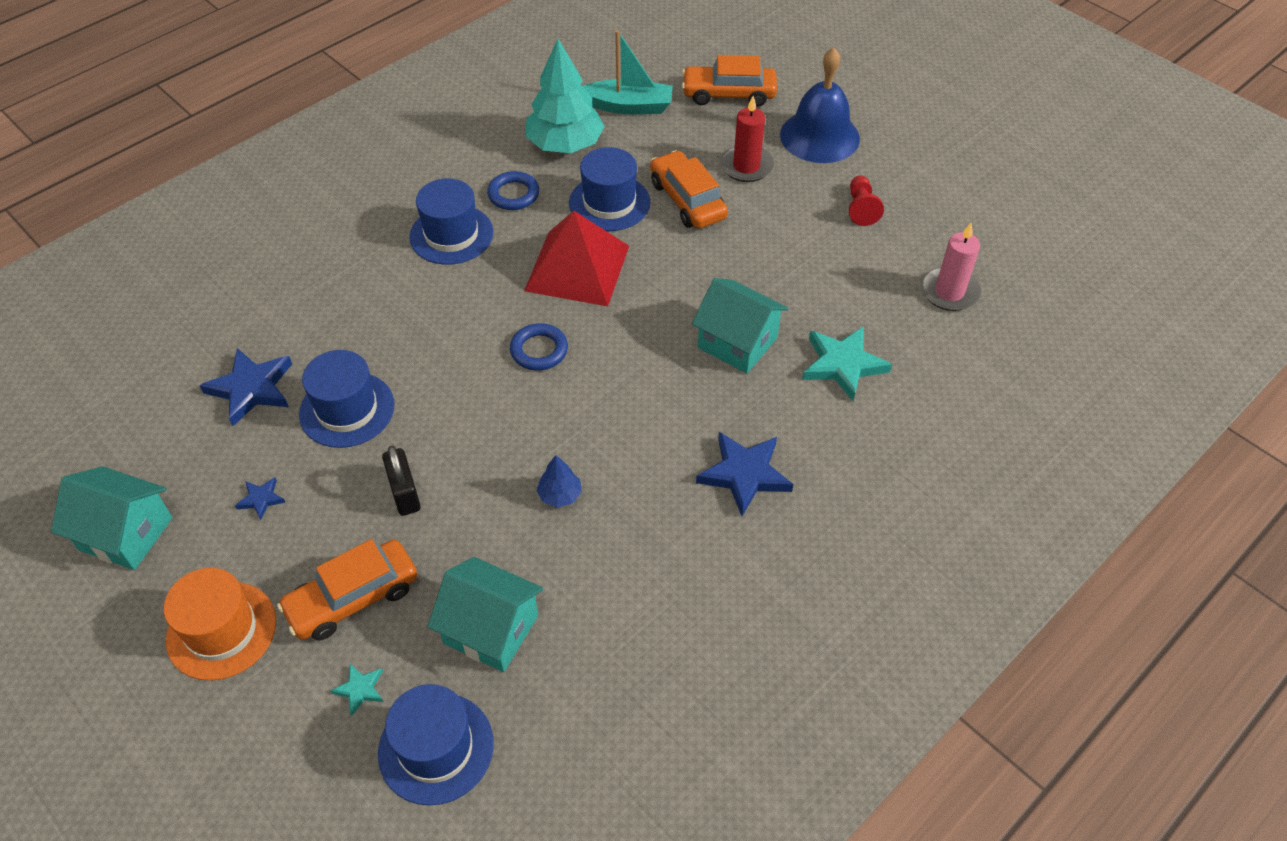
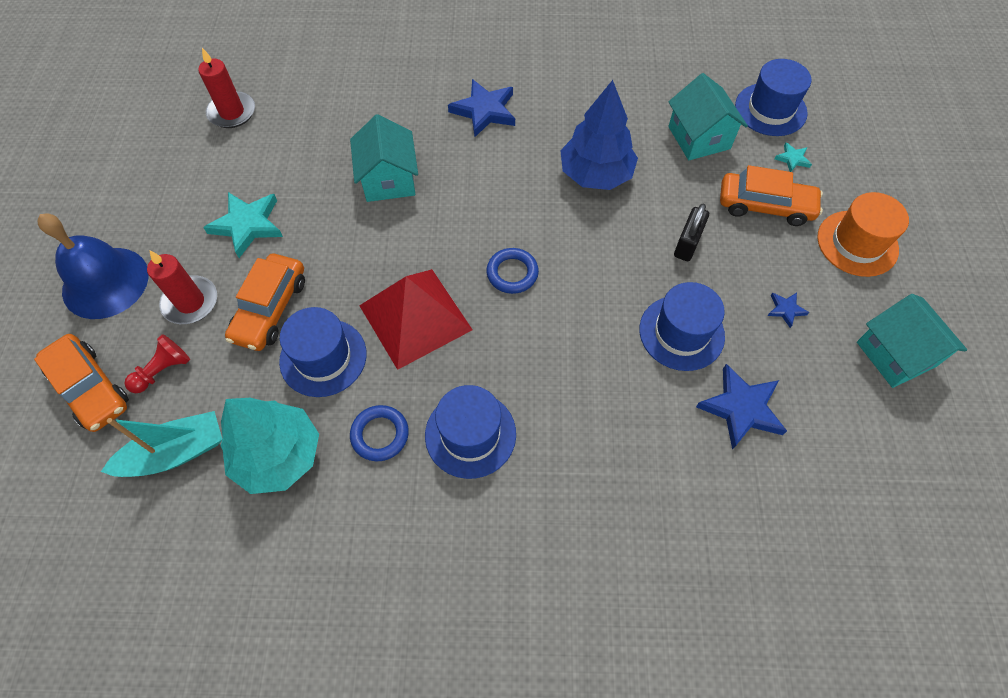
camera: 135 degrees left, 10 degrees up
(560, 495) = (596, 174): blue tree -> blue tree, size x2.24
(629, 106) = (175, 453): turquoise boat -> turquoise boat turned 105 degrees clockwise
(842, 365) = (353, 122): turquoise star -> turquoise star (247, 225)
(861, 208) = (182, 202): red pawn -> red pawn (163, 370)
(949, 292) = (232, 112): pink candle -> red candle

